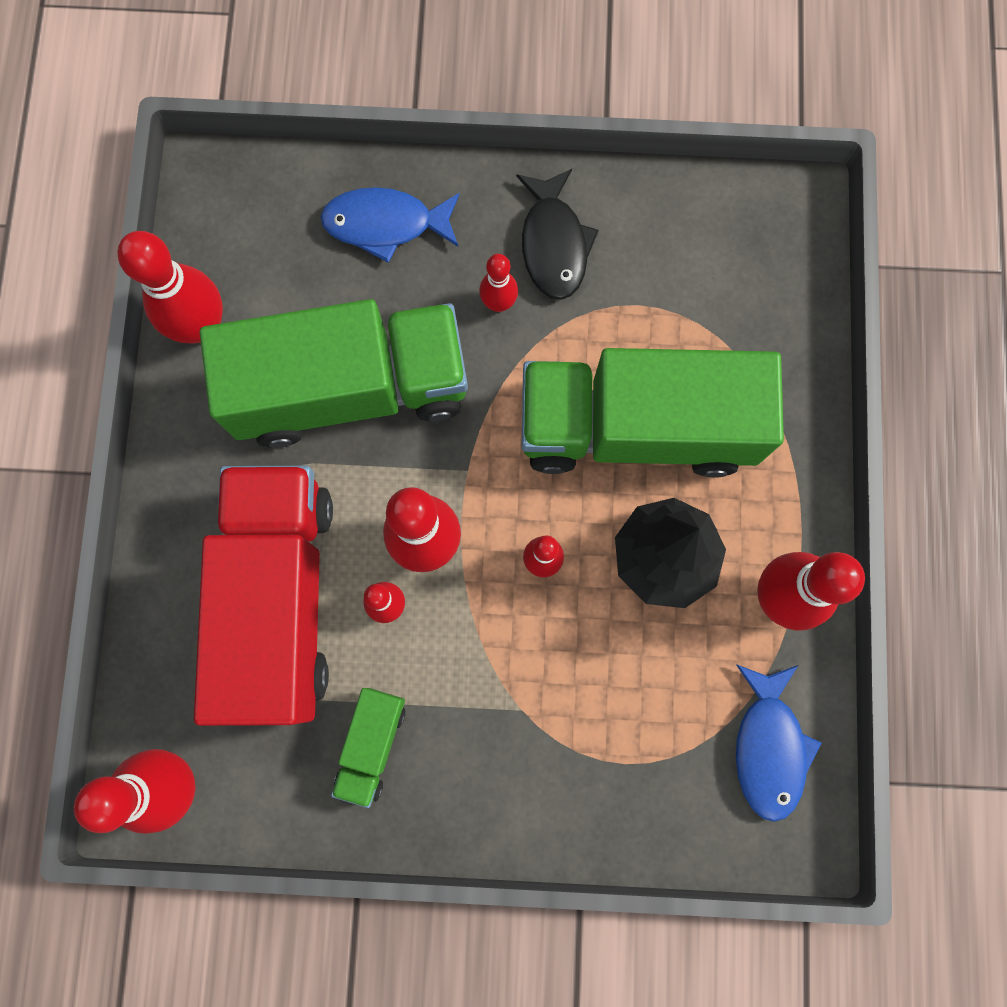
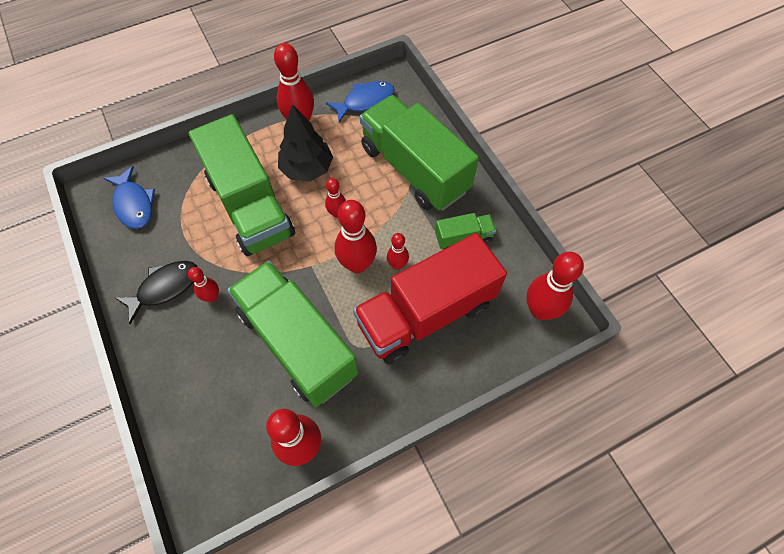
camera: 120 degrees left, 15 degrees down
(385, 224) = (189, 379): blue fish -> blue fish (134, 204)
(558, 746) = (414, 169): none -> green truck

